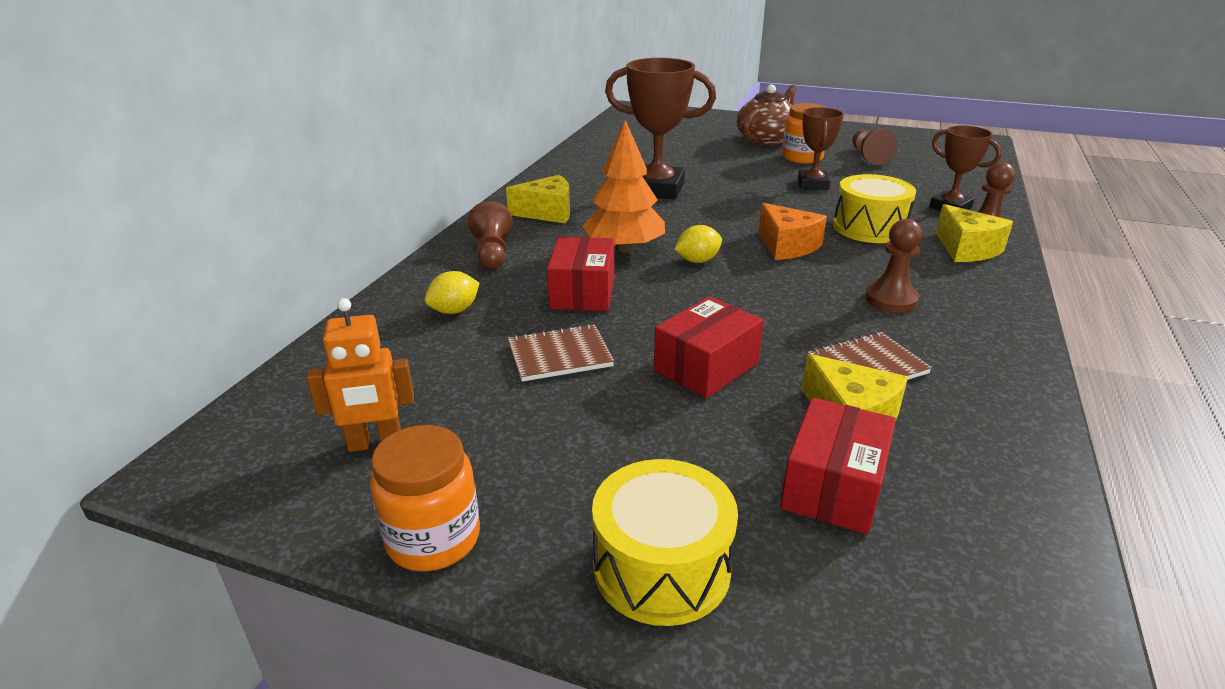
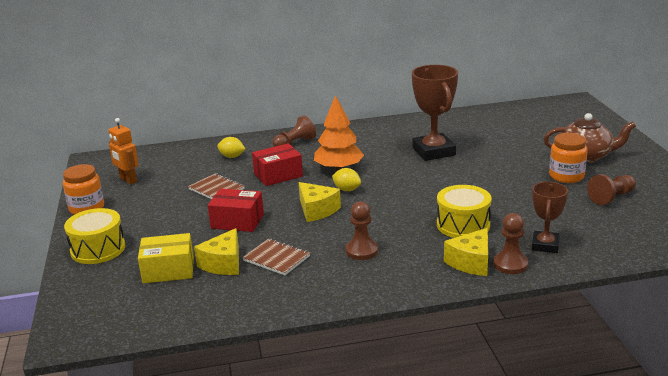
camera: 60 degrees right, 5 degrees down
(547, 212) = (359, 138): yellow cheese -> yellow cheese (317, 210)
(787, 246) = (399, 207): orange cheese -> none
(813, 184) = (516, 191): brown trophy -> none
(833, 487) = (168, 270): red box -> yellow box

